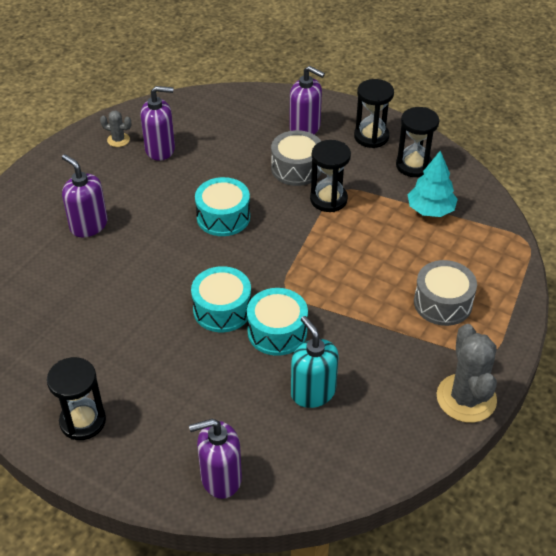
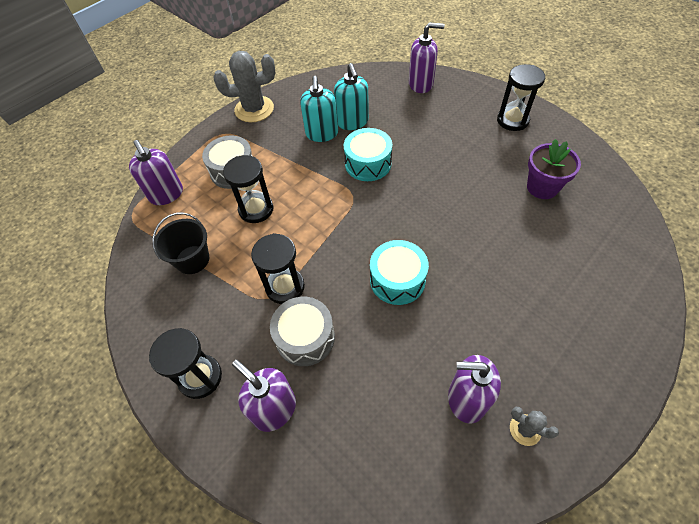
camera: 165 degrees left, 10 degrees up
(63, 325) = (542, 187): none -> purple flower pot
(88, 225) = (540, 289): purple soap dispenser -> purple soap dispenser (166, 194)
(222, 309) = (409, 185): turquoise drum -> none
(350, 368) = (321, 134): none -> turquoise soap dispenser
(413, 165) = (177, 321): black hourglass -> black hourglass (256, 209)
(430, 210) = (192, 260): turquoise tree -> black bucket
(466, 398) = (254, 109): grey cactus -> grey cactus turned 75 degrees clockwise

